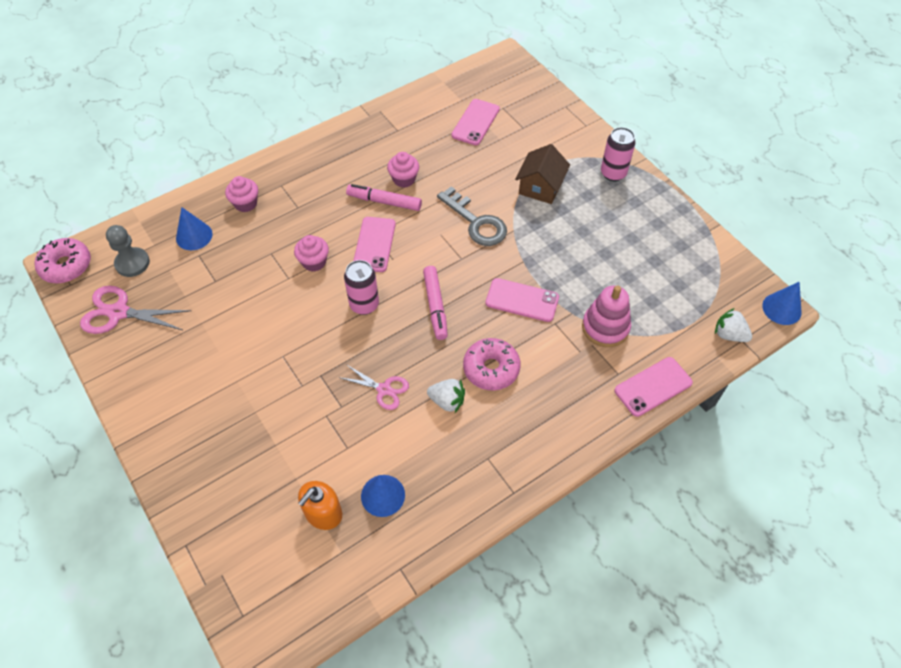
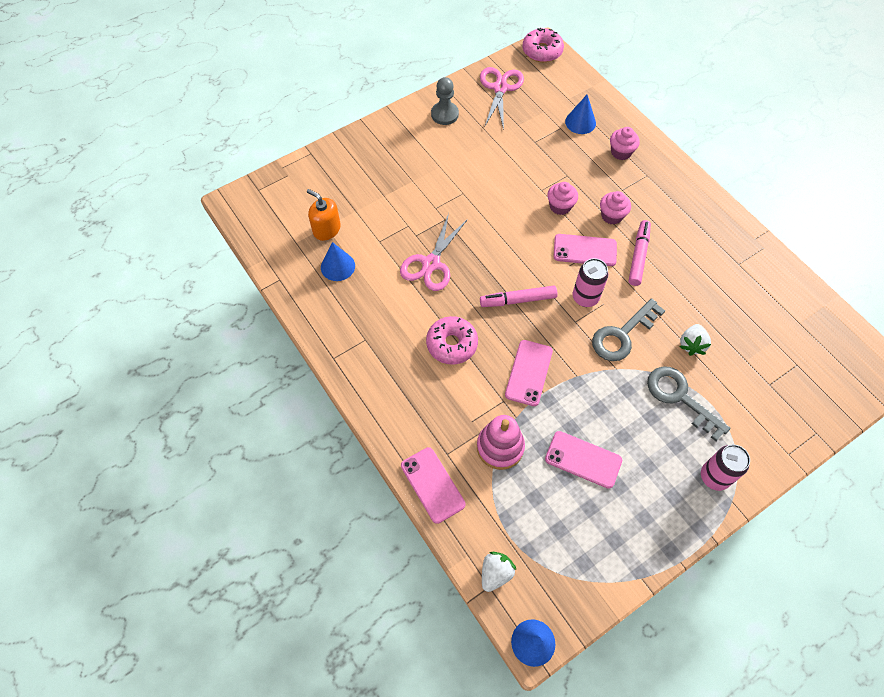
camera: 90 degrees right, 5 degrees up
(132, 263) = (548, 88): grey pawn -> grey pawn (444, 114)
(364, 305) = (516, 246): pink can -> pink can (585, 297)
(384, 389) = (431, 263): pink scissors -> pink scissors, size x1.59
(404, 179) = (670, 271): pink cupcake -> pink cupcake (611, 216)
(447, 401) = (419, 310): white strawberry -> white strawberry (691, 344)
(475, 122) = (767, 336): pink phone -> pink phone (583, 459)
(540, 187) = (680, 398): brown house -> grey key

